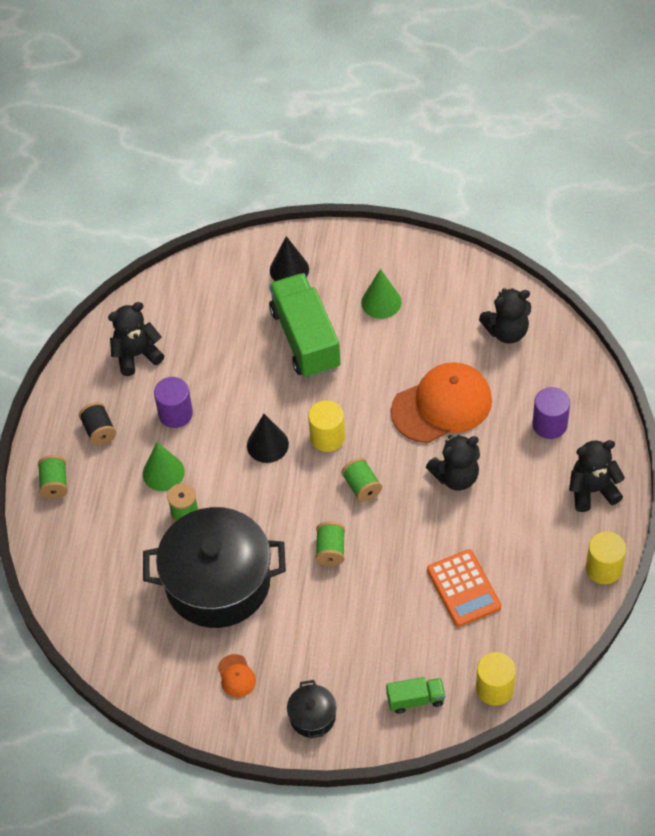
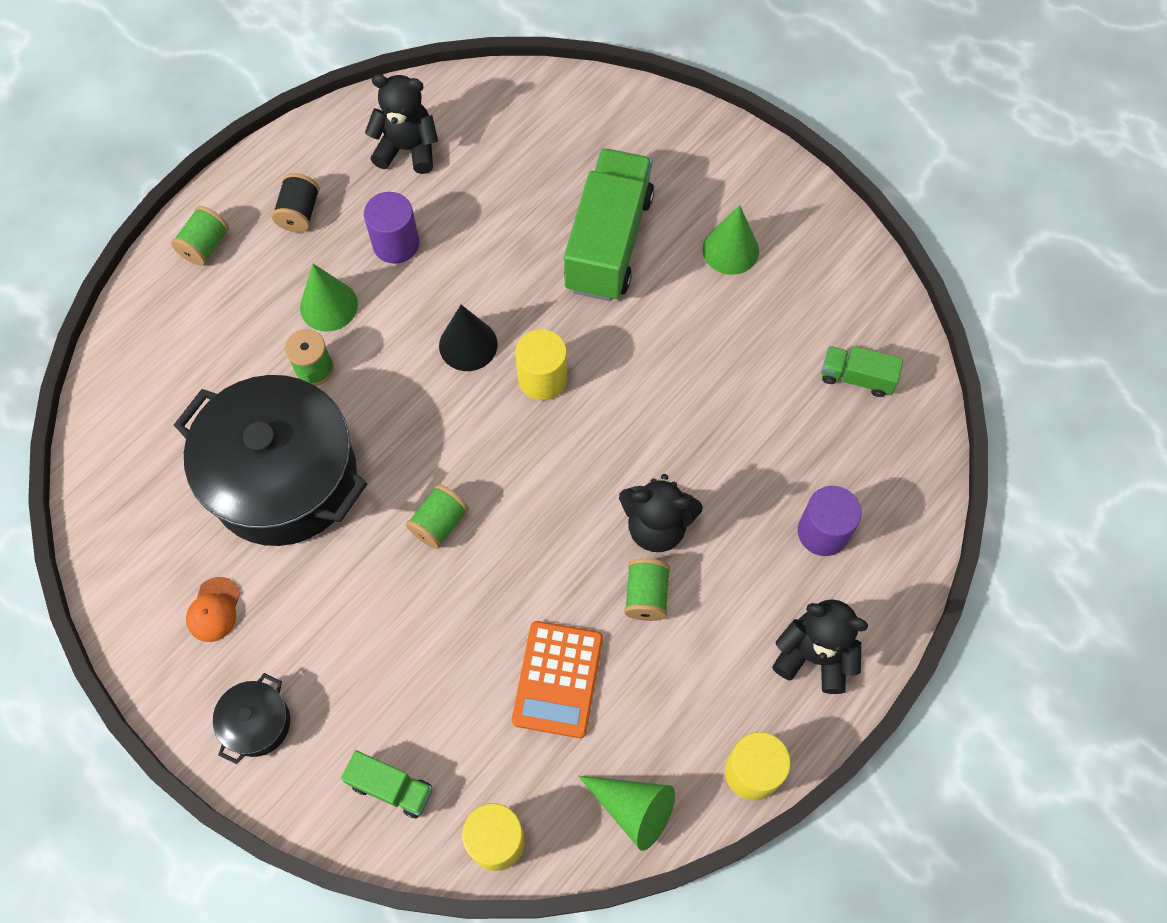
camera: 30 degrees right, 10 degrees up
(289, 269) = (653, 148): black cone -> none
(362, 487) = (536, 466): green spool -> green spool (646, 595)
(442, 405) = (707, 423): orange cap -> none
(506, 331) = (856, 377): black teddy bear -> green truck
(555, 626) = (634, 809): none -> green cone

